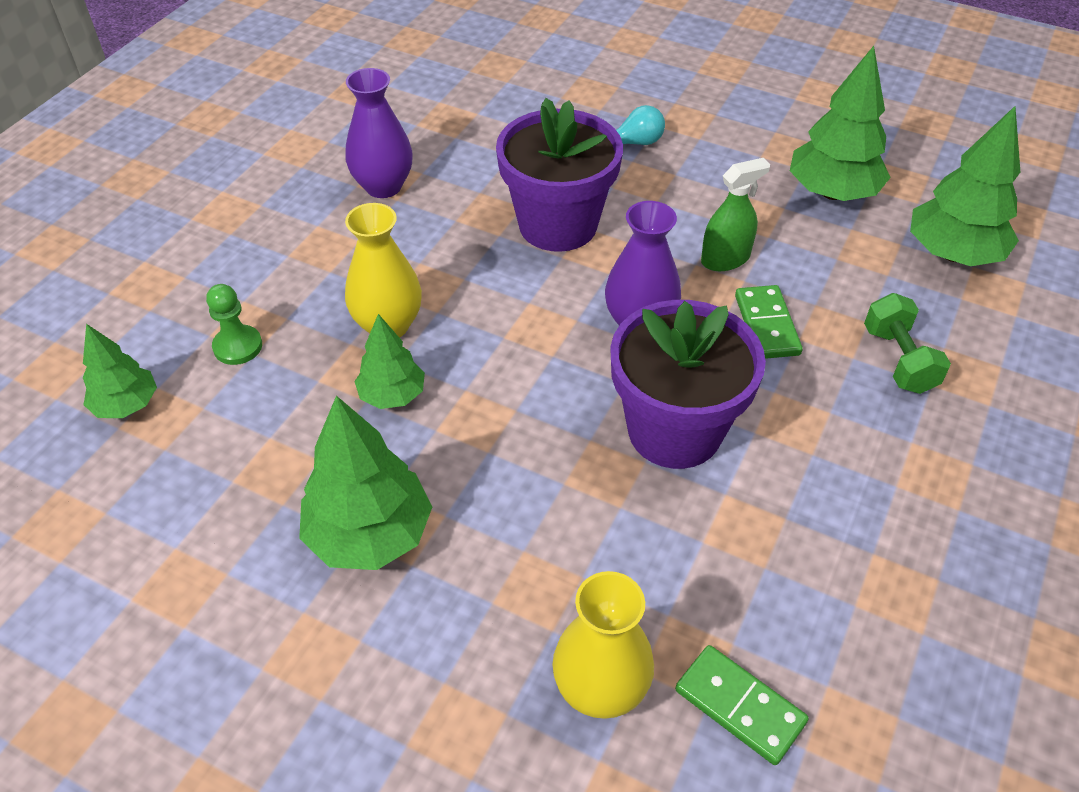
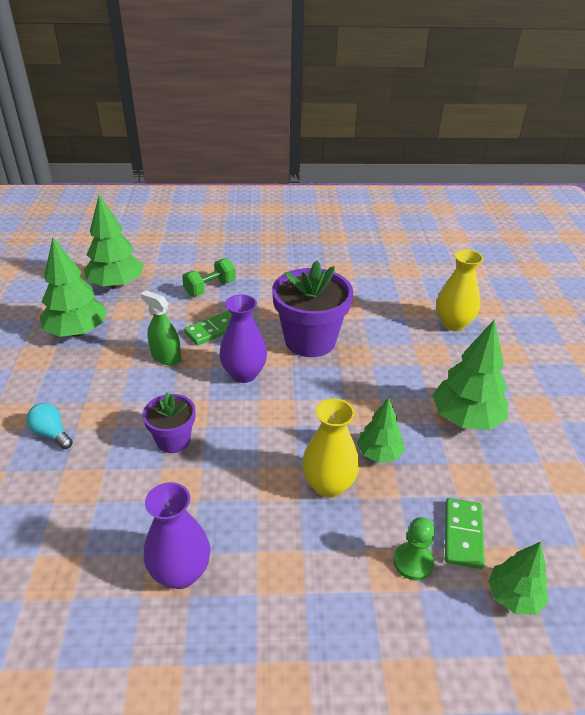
camera: 120 degrees left, 10 degrees down
(558, 225) = (173, 440): purple flower pot -> purple flower pot, size x0.55
(739, 706) = (422, 292): green domino -> green domino (463, 534)

